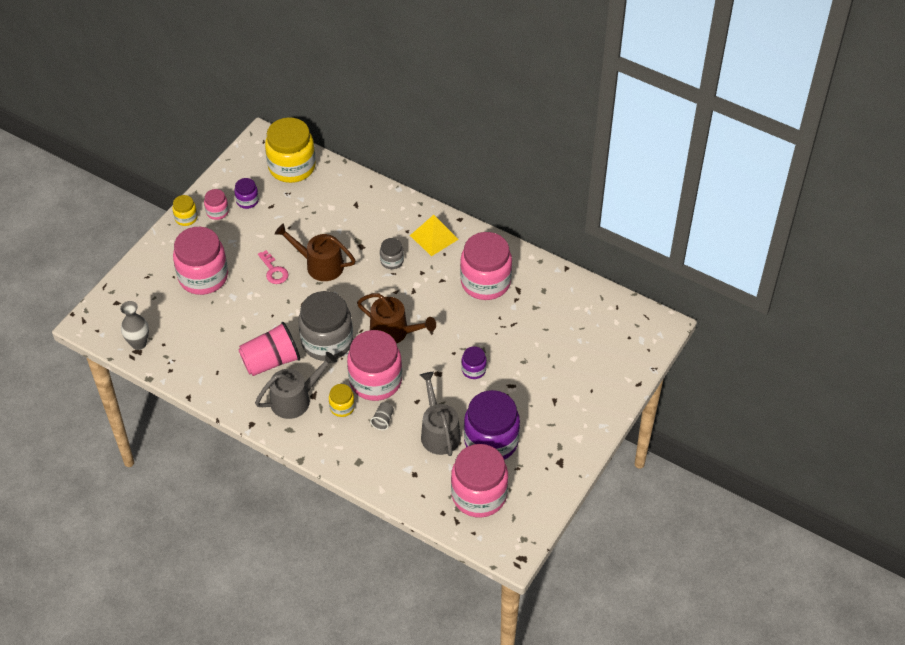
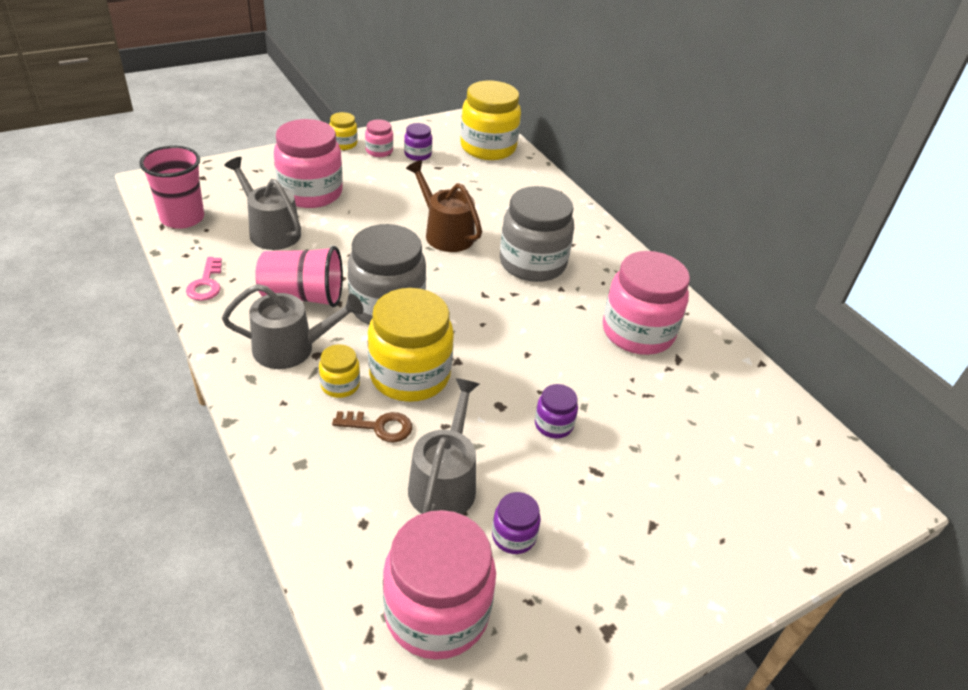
camera: 25 degrees right, 10 degrees down
(139, 343) = (182, 218): grey vase -> pink cup
(206, 323) = (271, 231): none -> grey watering can
(273, 271) = (389, 217): pink key -> pink key (206, 284)
(375, 381) = (410, 375): pink jar -> yellow jar
(383, 420) = (379, 427): grey cup -> brown key
(392, 261) = (532, 263): grey jar -> grey jar, size x2.13
(393, 332) = (478, 332): brown watering can -> none
(434, 237) = (601, 262): yellow pyramid -> none
(491, 441) = (513, 536): purple jar -> purple jar, size x0.47

